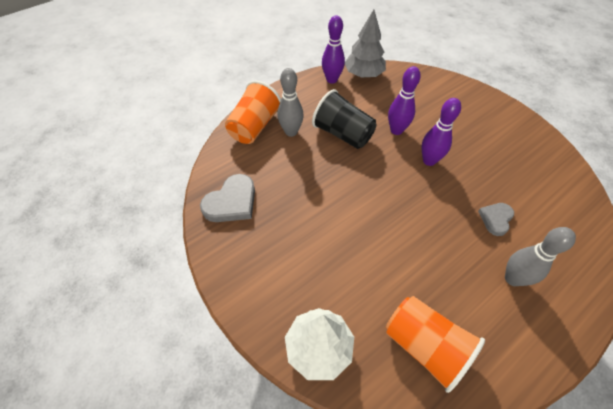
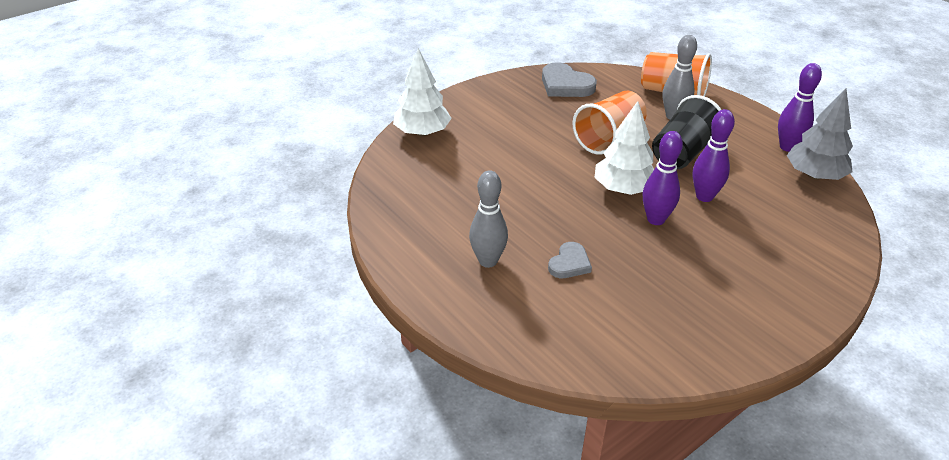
camera: 90 degrees right, 15 degrees down
(395, 175) = (623, 189): none -> white tree
(425, 346) = (419, 189): orange cup -> orange cup (608, 138)
(496, 219) = (569, 263): grey heart -> grey heart turned 90 degrees clockwise

